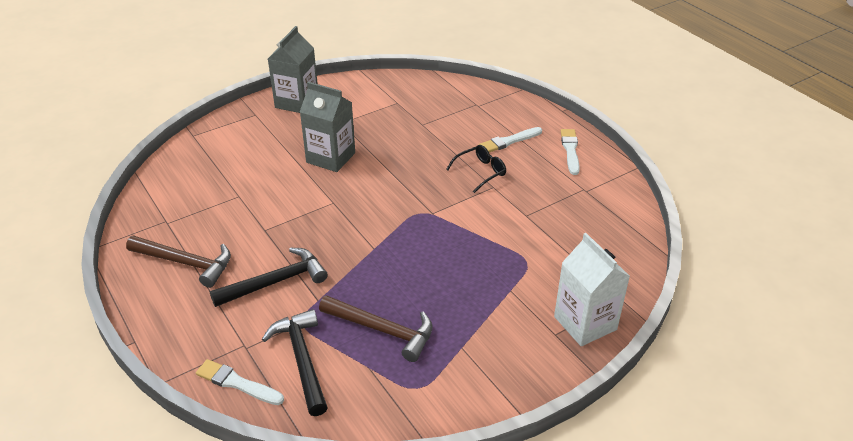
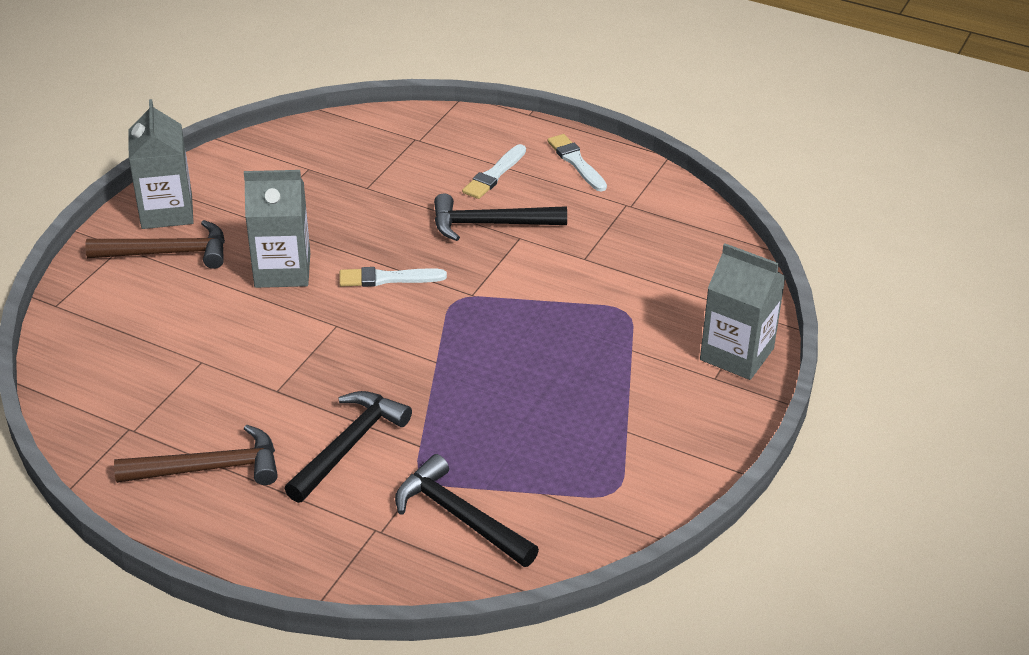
camera: 30 degrees left, 0 degrees up
(237, 383) = (406, 572): white brush -> white brush (387, 278)
(382, 330) = (525, 448): brown hammer -> brown hammer (168, 253)
(480, 172) = (490, 224): black glasses -> black hammer
(585, 323) = (736, 354): white carton -> grey carton

